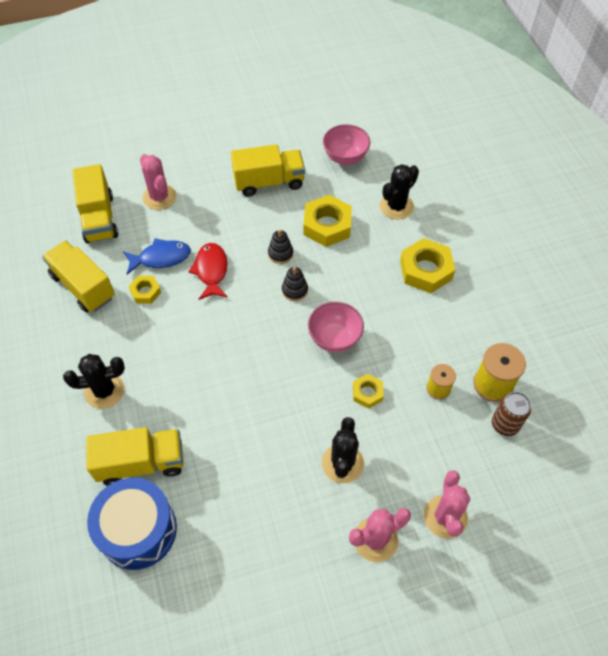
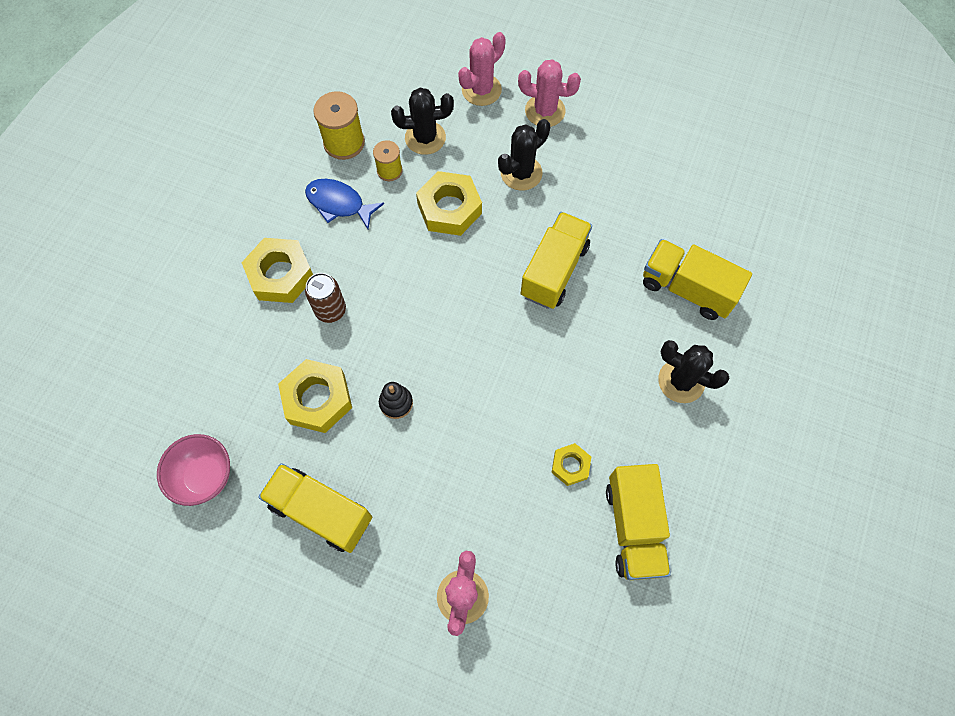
camera: 140 degrees left, 10 degrees up
(99, 218) = (556, 622): yellow truck -> yellow truck (554, 271)
(138, 530) = (722, 238): blue drum -> none
(161, 258) = (523, 499): blue fish -> blue fish (339, 204)
(211, 271) = (483, 438): red fish -> none
(294, 290) = (420, 350): black stacking toy -> none
(334, 338) = (430, 274): pink bowl -> none
(367, 393) = (449, 208): yellow nut -> yellow nut, size x1.82
(396, 206) = (226, 365): black cactus -> black cactus (425, 138)
(505, 424) = (370, 111): brown can -> brown can (330, 310)

